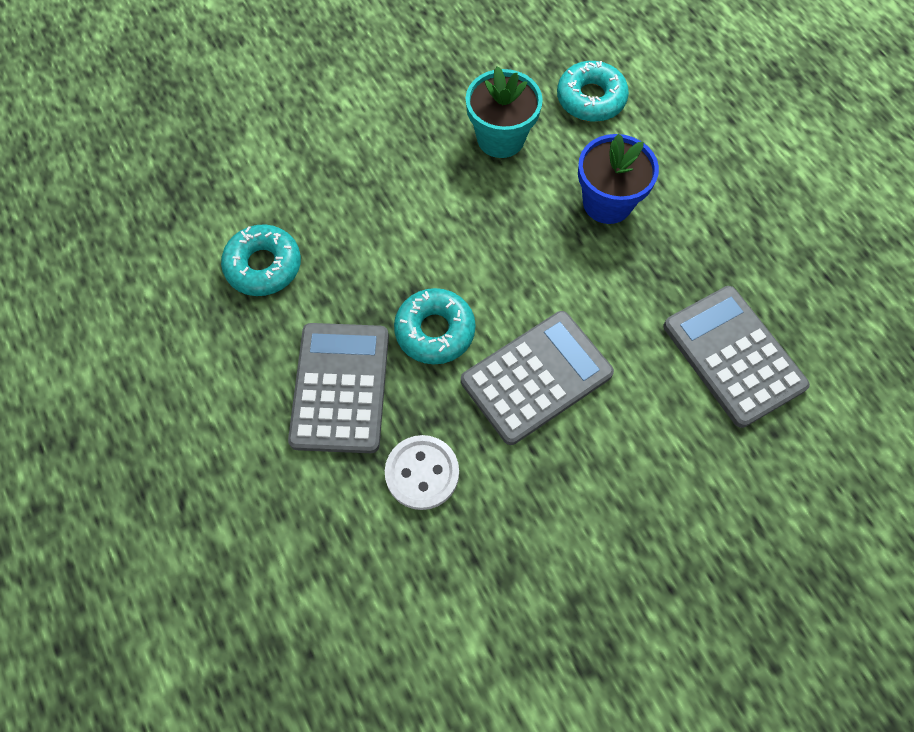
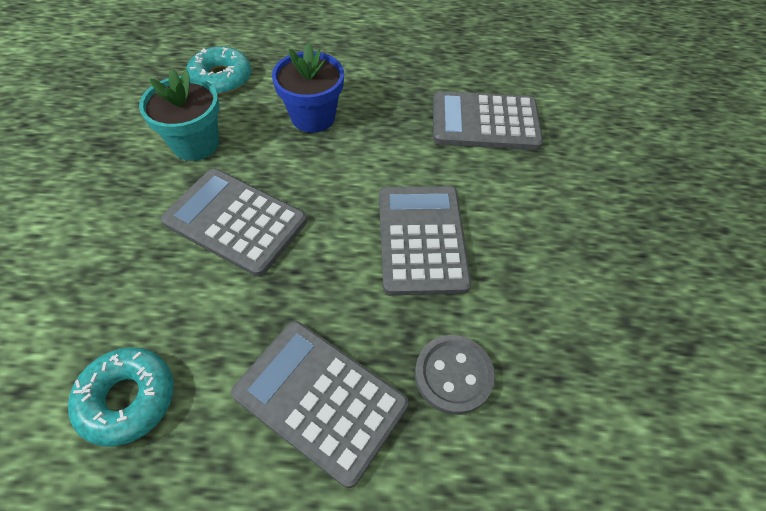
camera: 60 degrees left, 10 degrees down
(422, 473) = (453, 375): white button -> grey button
(435, 331) = (325, 286): turquoise donut -> none
(447, 225) = (235, 221): none -> grey calculator

